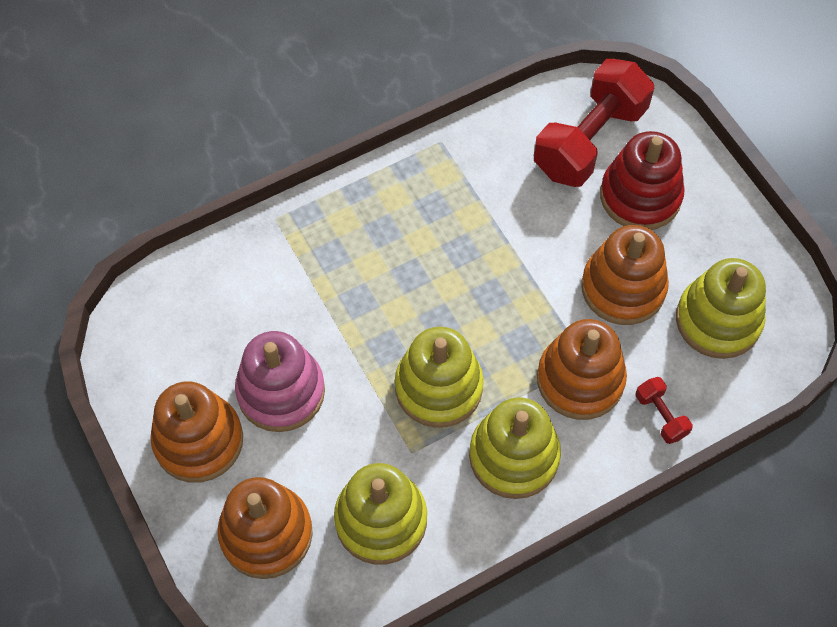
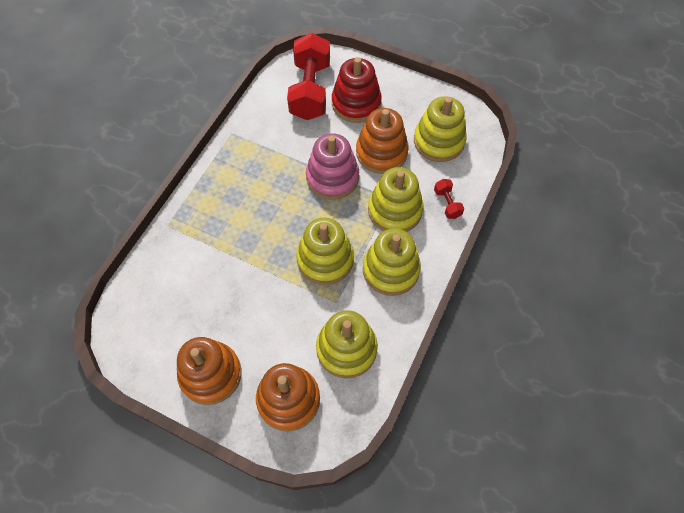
camera: 35 degrees left, 0 degrees up
(281, 391) = (239, 316): pink stacking toy -> pink stacking toy (332, 177)
(580, 380) = (395, 210): orange stacking toy -> yellow stacking toy
(660, 416) = (447, 203): red dumbbell -> red dumbbell turned 45 degrees clockwise

